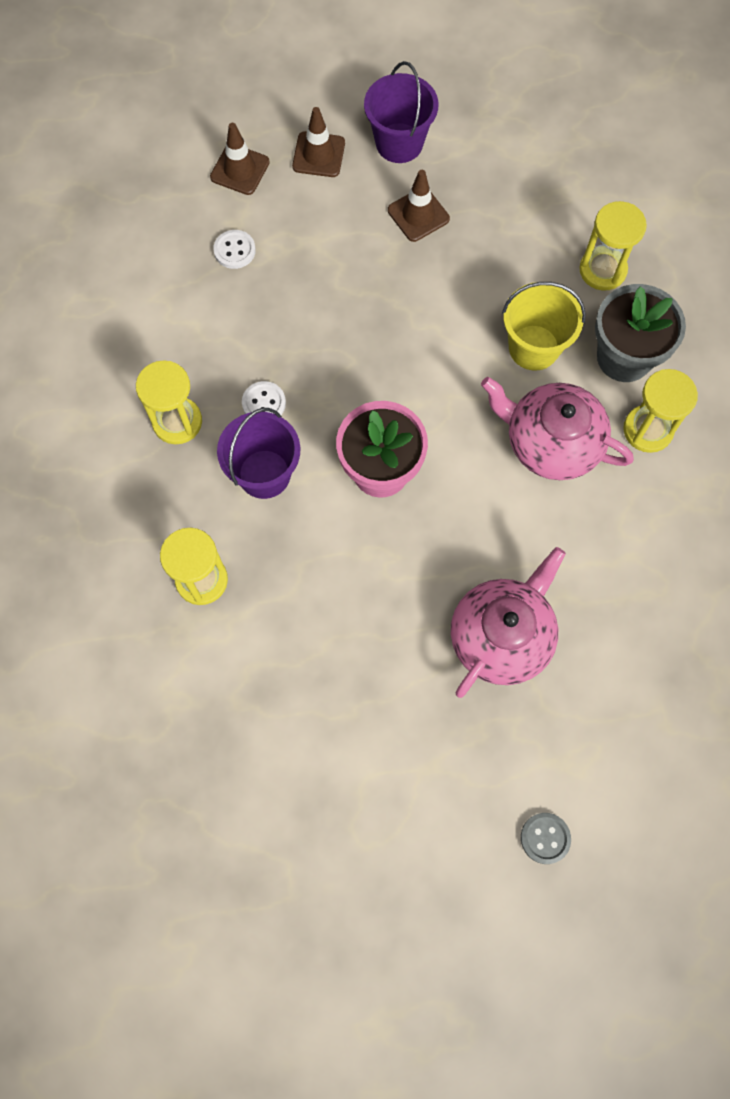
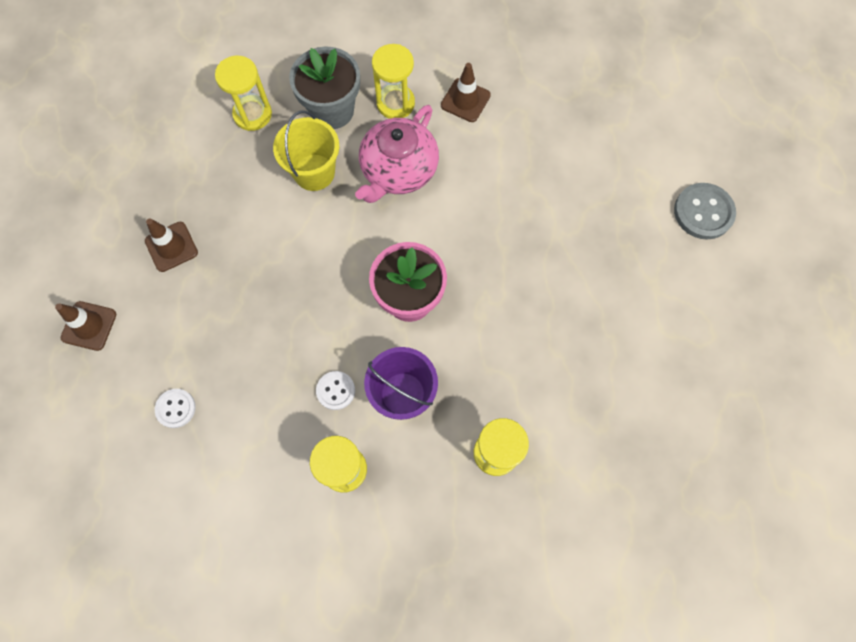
camera: 85 degrees left, 0 degrees up
(240, 170) = (88, 399): brown traffic cone -> brown traffic cone (465, 100)
(399, 143) = (93, 255): purple bucket -> none
(502, 636) = (553, 223): pink teapot -> none
(545, 838) = (703, 212): grey button -> grey button, size x1.65

